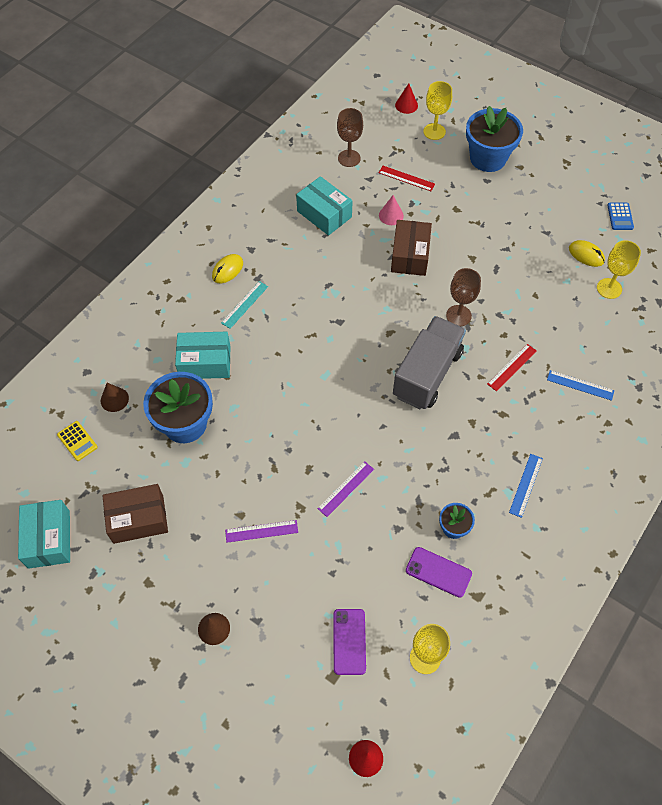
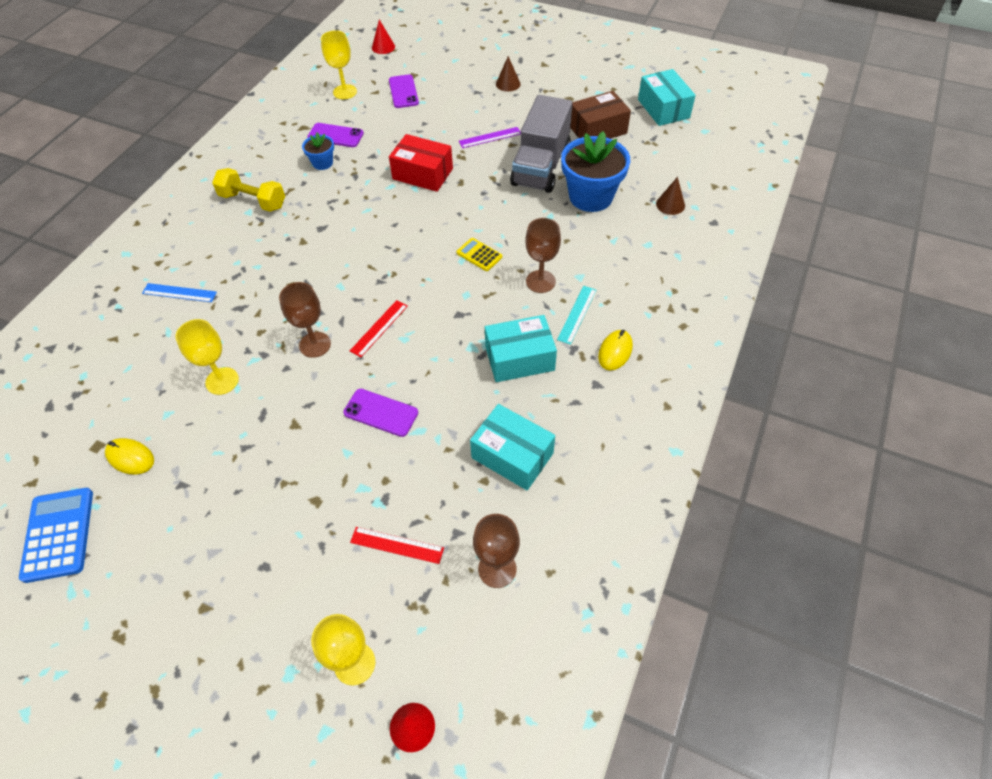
camera: 170 degrees right, 5 degrees down
(77, 441) = (684, 169): yellow calculator -> yellow calculator (479, 255)
(205, 362) = (595, 249): turquoise box -> turquoise box (519, 358)
(264, 339) = (540, 281): none -> brown goblet
(346, 489) = (422, 174): purple ruler -> red box
(391, 215) = (414, 471): pink cone -> none
(410, 255) = (381, 412): brown box -> purple phone
(427, 374) = (351, 277): grey truck -> grey truck (541, 166)
(488, 158) = (259, 616): blue flower pot -> none
(512, 367) = (255, 298): red ruler -> red ruler (379, 328)
(526, 485) = (253, 201): blue ruler -> yellow dumbbell
(609, 288) = (112, 413): yellow goblet -> yellow goblet (222, 381)
(620, 216) = (58, 534): blue calculator -> blue calculator, size x1.73

